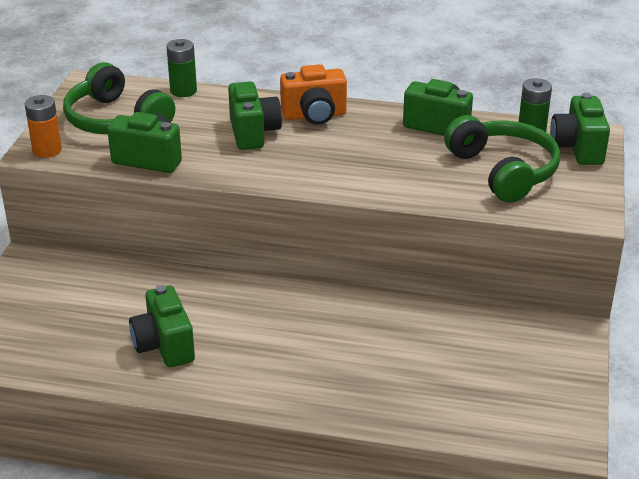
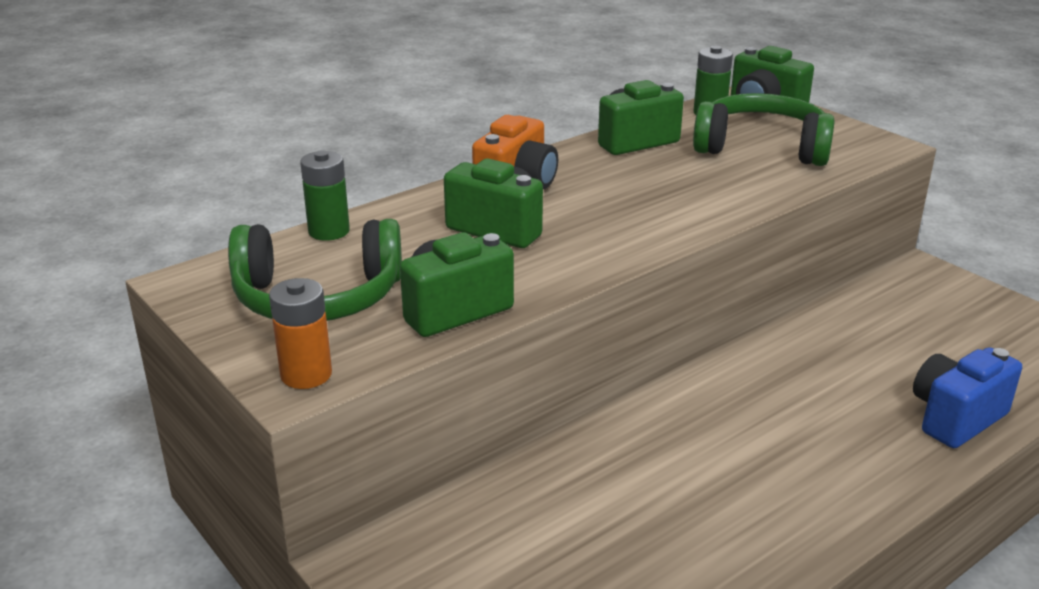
camera: 50 degrees left, 5 degrees down
(164, 345) = (700, 524): green camera -> none
(385, 405) = (956, 418): none -> blue camera

